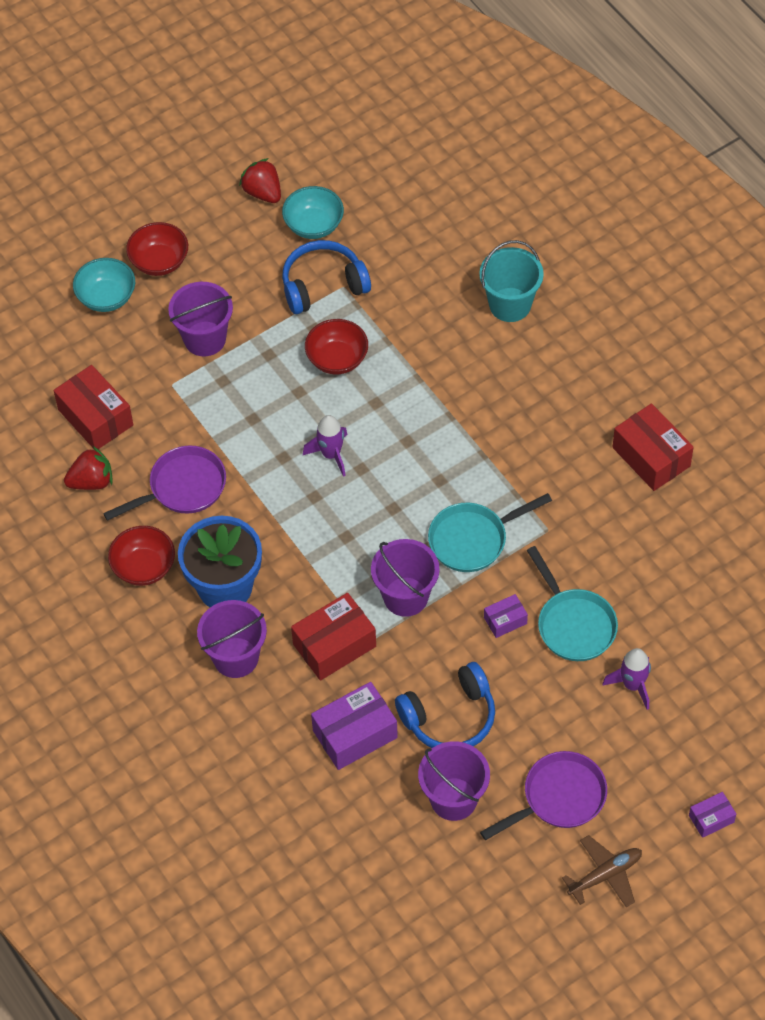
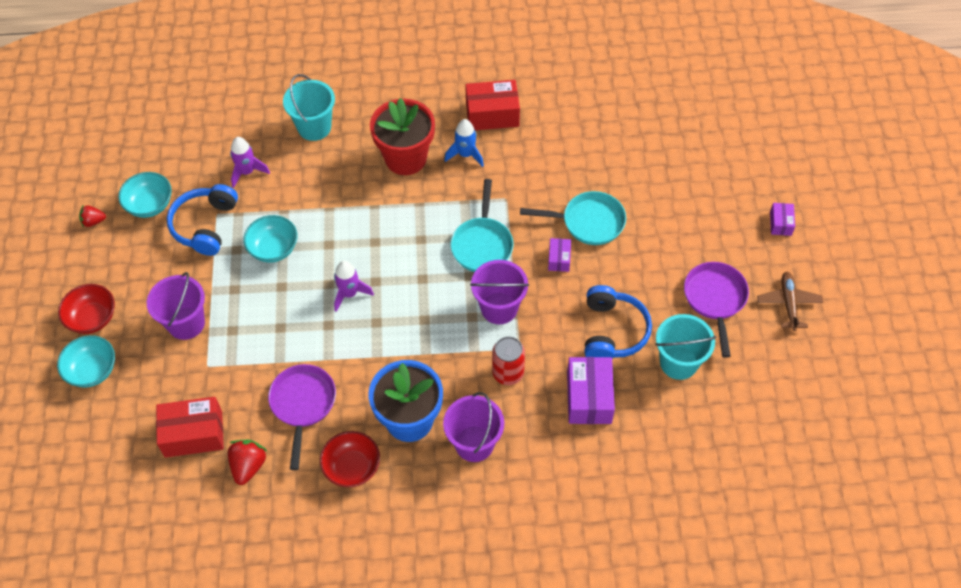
camera: 60 degrees left, 0 degrees up
(263, 192) = (93, 221): red strawberry -> red strawberry, size x0.64
(334, 645) = (508, 373): red box -> red can
(337, 359) = (273, 249): red bowl -> turquoise bowl
(453, 799) = (678, 362): purple bucket -> turquoise bucket
(531, 409) = (405, 158): none -> red flower pot
(577, 461) = (465, 154): none -> blue rocket
(632, 685) = (656, 214): purple rocket -> purple rocket (247, 172)

